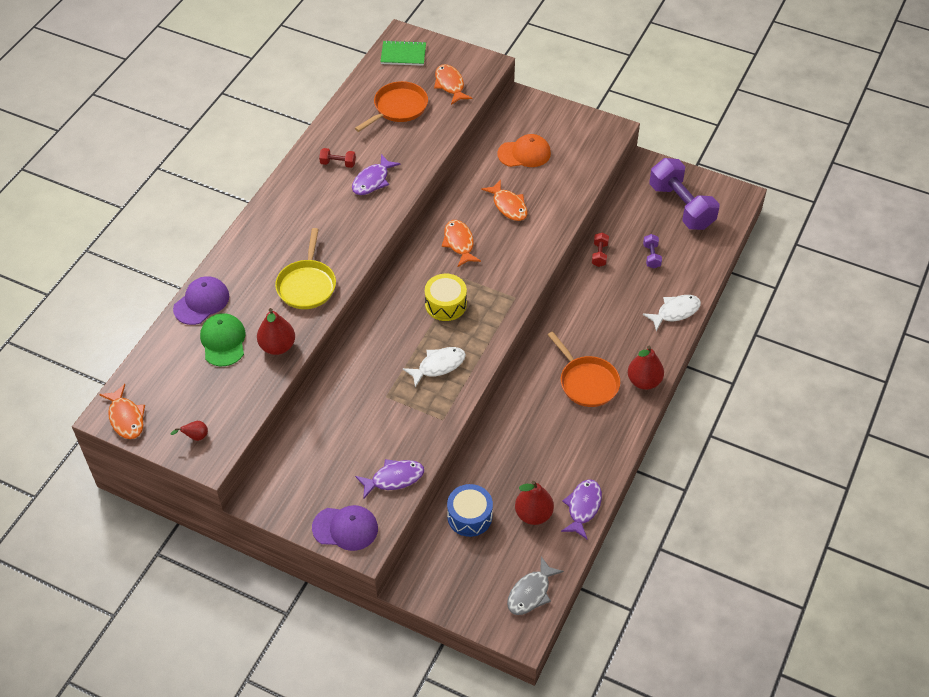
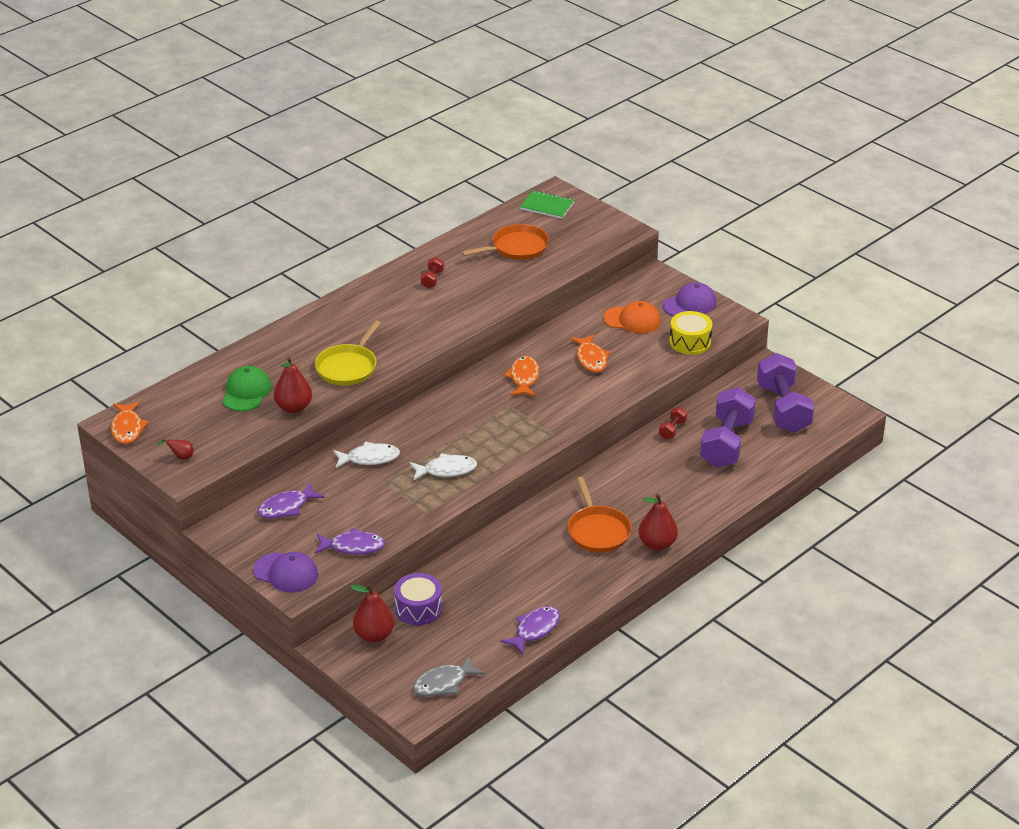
camera: 20 degrees right, 15 degrees down
(201, 302) = (243, 358): purple cap -> purple cap (690, 304)
(338, 163) = (432, 279): red dumbbell -> red dumbbell turned 75 degrees clockwise
(372, 181) = (457, 300): purple fish -> purple fish (286, 507)
(445, 304) = (482, 423): yellow drum -> yellow drum (690, 342)
(450, 85) = (579, 239): orange fish -> none
(469, 516) = (418, 608): blue drum -> purple drum
(533, 514) = (482, 623): red pear -> red pear (374, 635)
(651, 256) = (726, 443): purple dumbbell -> purple dumbbell, size x2.36
(675, 312) = (724, 495): white fish -> white fish (369, 458)

